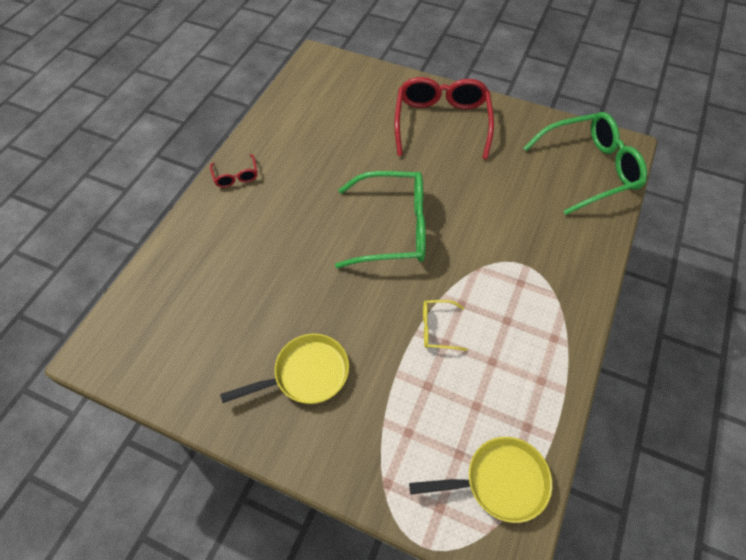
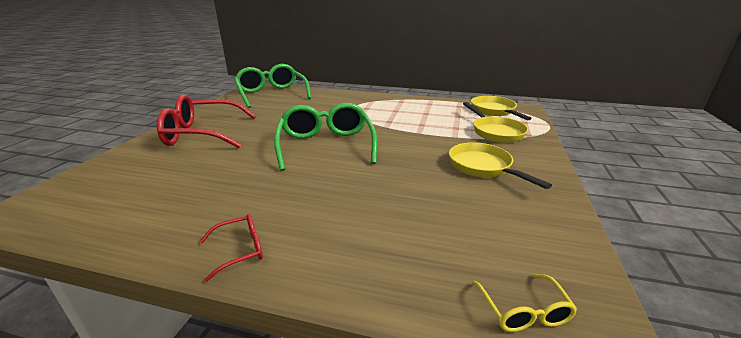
camera: 100 degrees left, 30 degrees down
(405, 438) = (495, 132): none -> yellow pan
(437, 329) = (412, 127): yellow glasses -> yellow glasses (524, 311)

